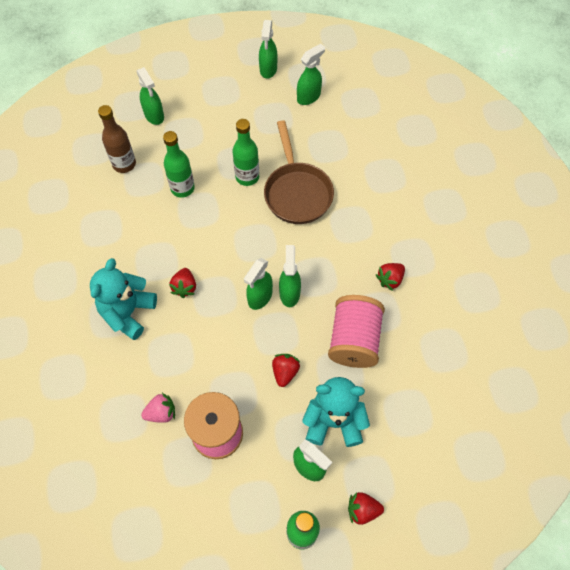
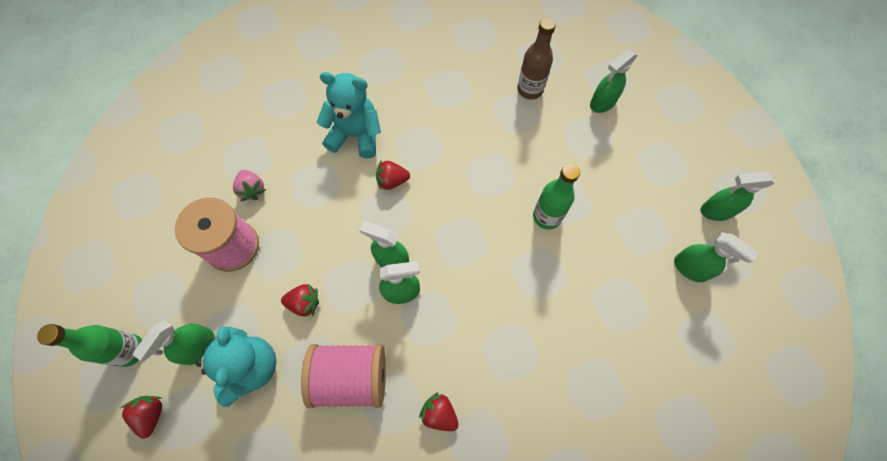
camera: 80 degrees right, 5 degrees up
(182, 188) = (513, 152): green bottle -> none
(297, 192) = (540, 277): brown pan -> none

